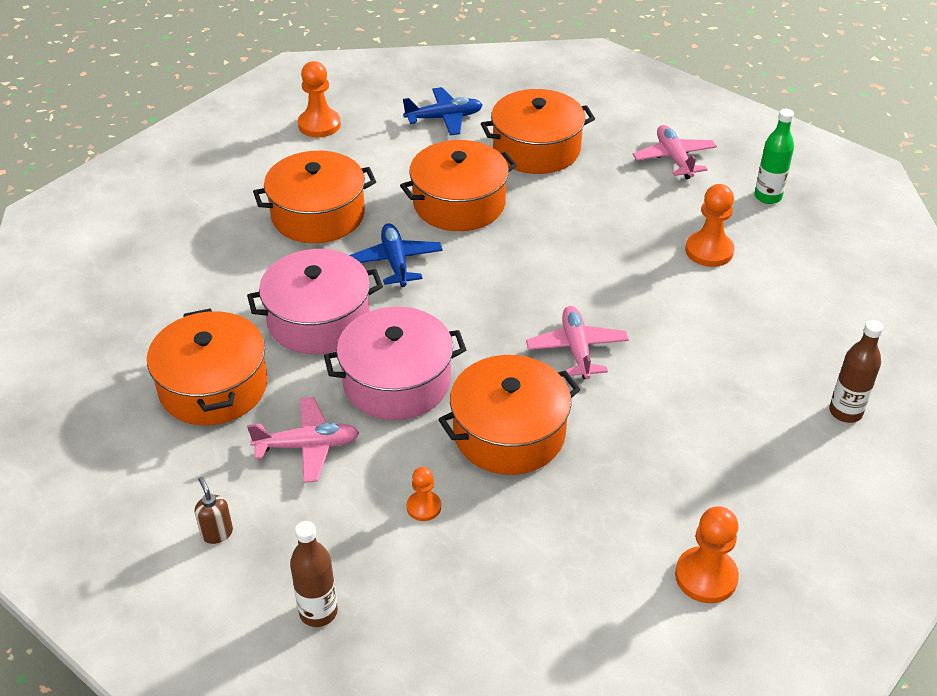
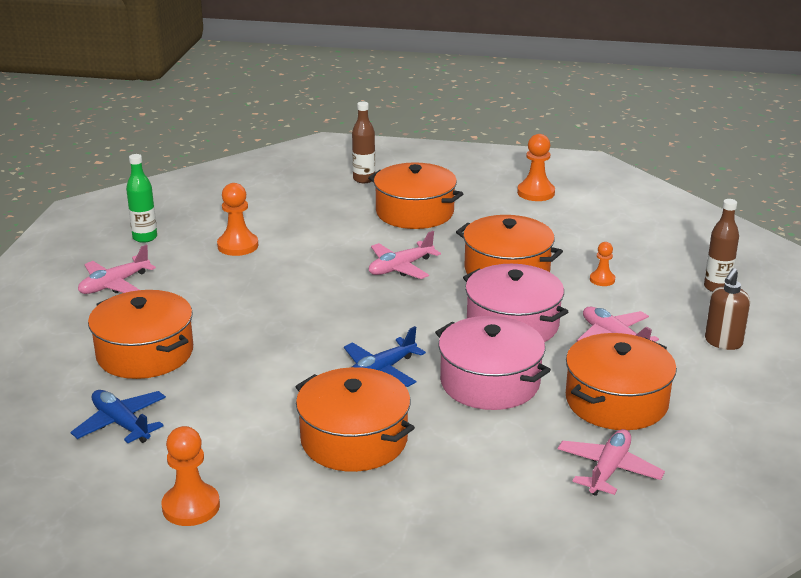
camera: 120 degrees left, 15 degrees down
(142, 331) = (608, 470): none -> pink plane
(217, 533) = (723, 342): brown soap dispenser -> brown soap dispenser, size x1.51
(459, 203) = (267, 367): orange pot -> orange pot (415, 212)

